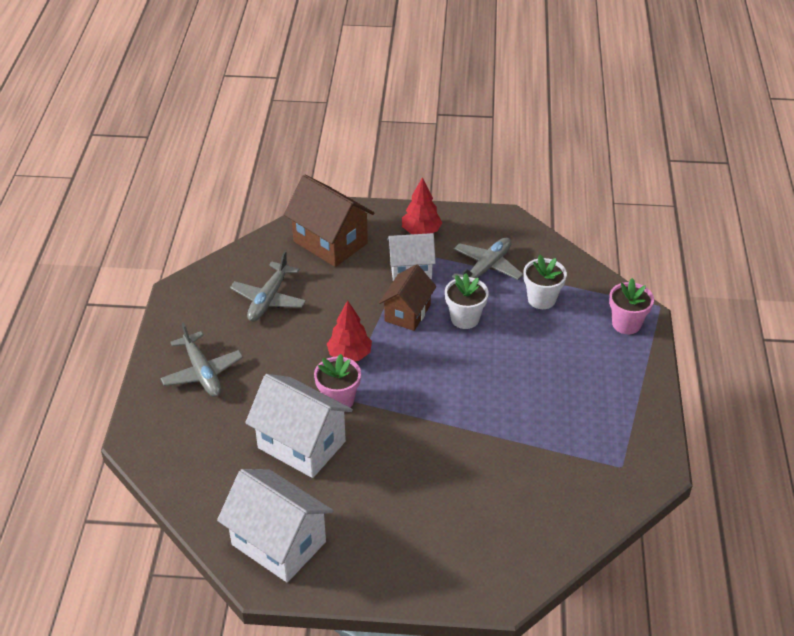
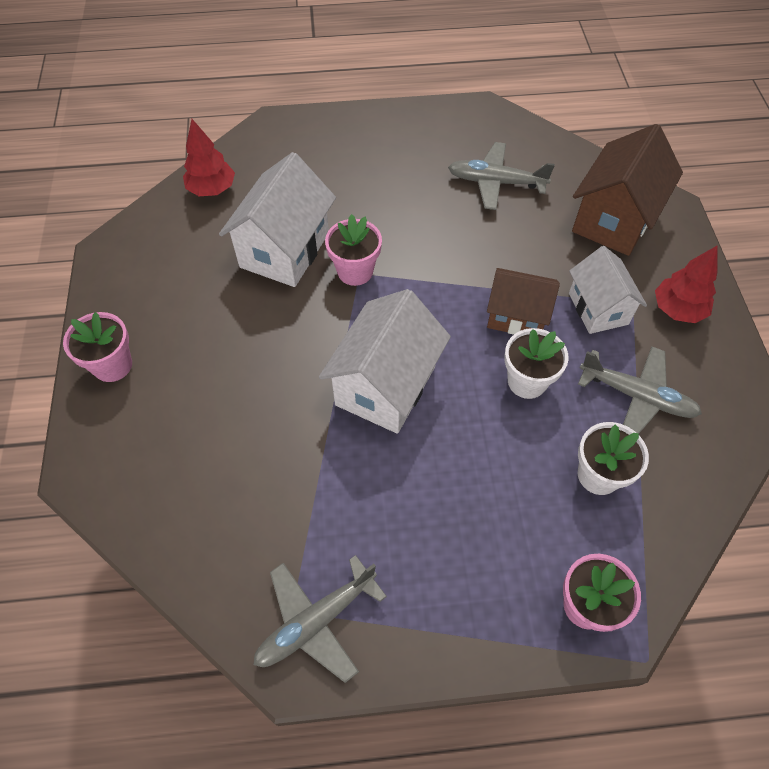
camera: 80 degrees right, 15 degrees up
(202, 372) = (371, 152): grey plane -> grey plane (316, 621)
(278, 543) = (153, 255): white house -> white house (385, 385)
(349, 355) = (428, 270): red tree -> red tree (212, 189)
(398, 575) = (112, 365): none -> pink flower pot

